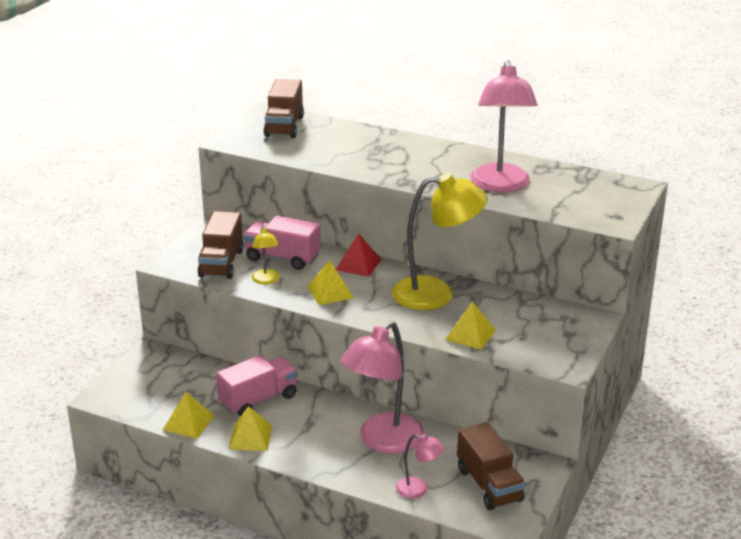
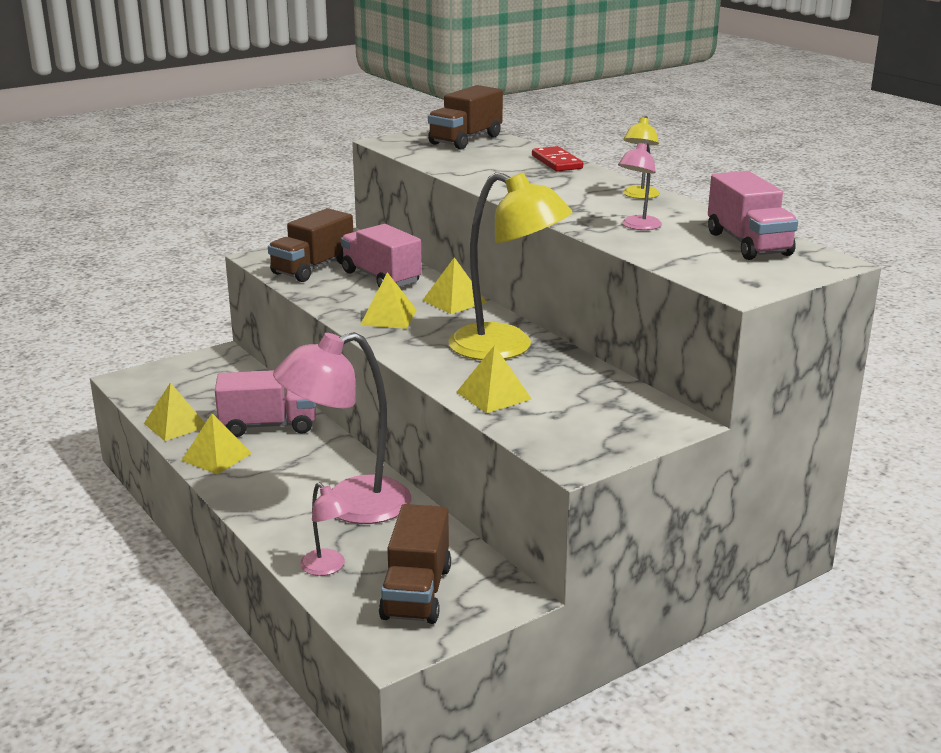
camera: 30 degrees right, 5 degrees down
(266, 280) = (336, 292): yellow lamp -> yellow lamp (639, 196)
(358, 264) = (454, 301): red pyramid -> yellow pyramid
(377, 135) = (556, 162): none -> red domino
(500, 185) = (638, 226): pink lamp -> pink lamp, size x0.47
(580, 183) = (748, 244): none -> pink truck

